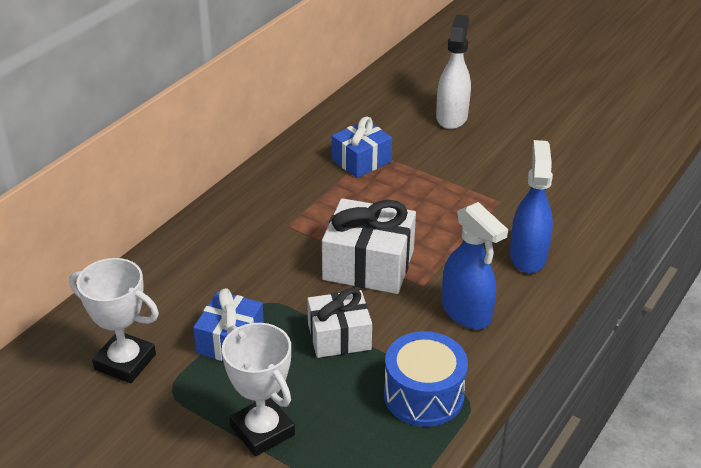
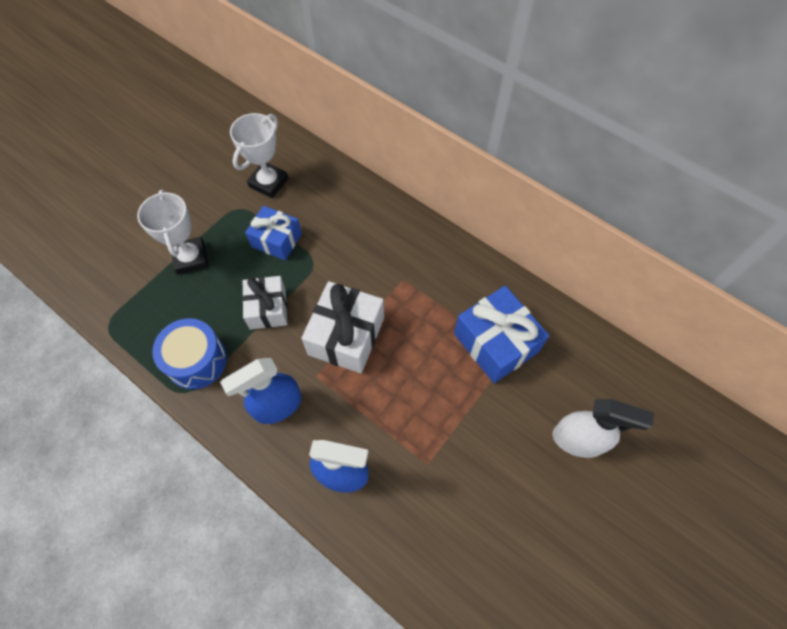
camera: 95 degrees right, 25 degrees up
(262, 430) = (191, 258): white trophy -> white trophy turned 75 degrees counterclockwise
(361, 161) = (495, 343): blue gift -> blue gift, size x1.52

